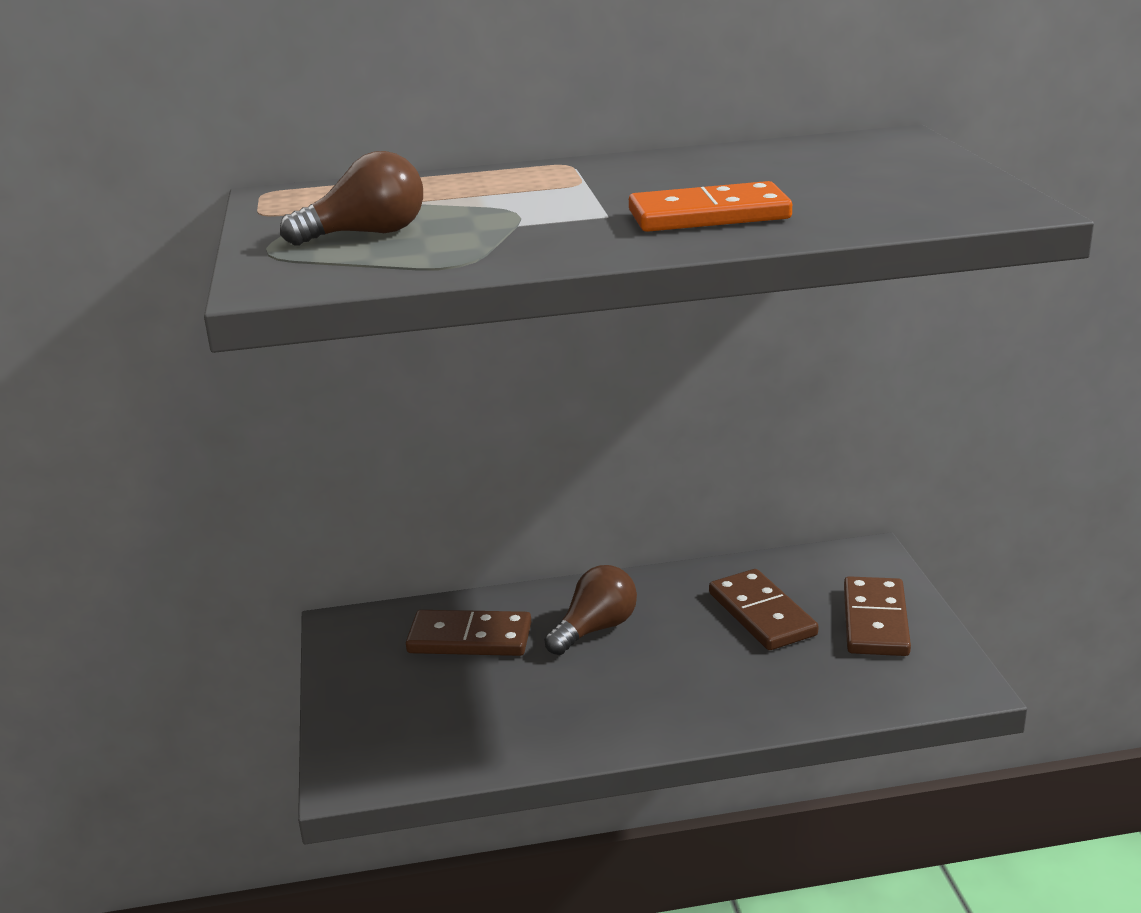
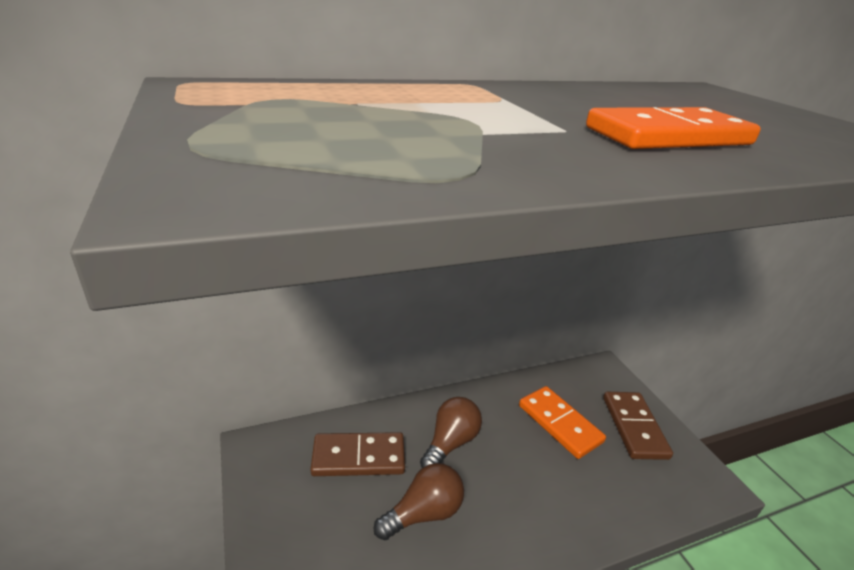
camera: 15 degrees left, 5 degrees up
(366, 234) = (315, 131): brown light bulb -> brown light bulb (423, 513)
(761, 614) = (559, 423): brown domino -> orange domino

